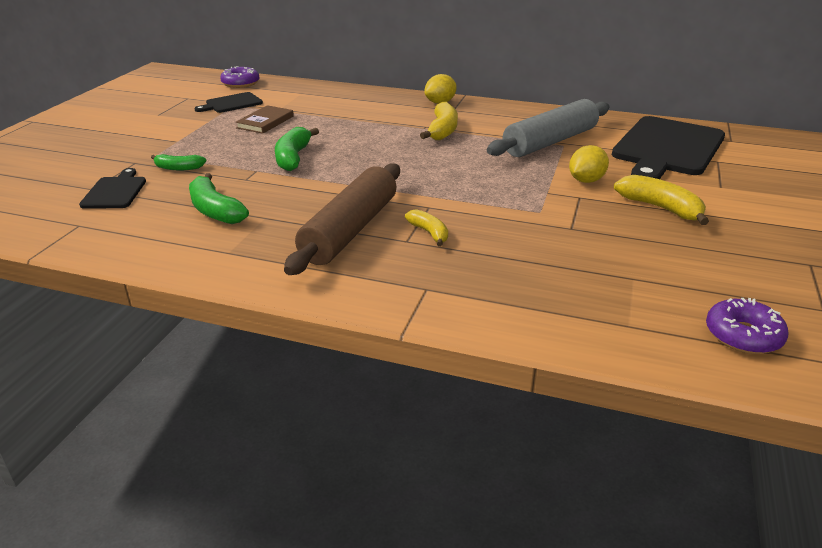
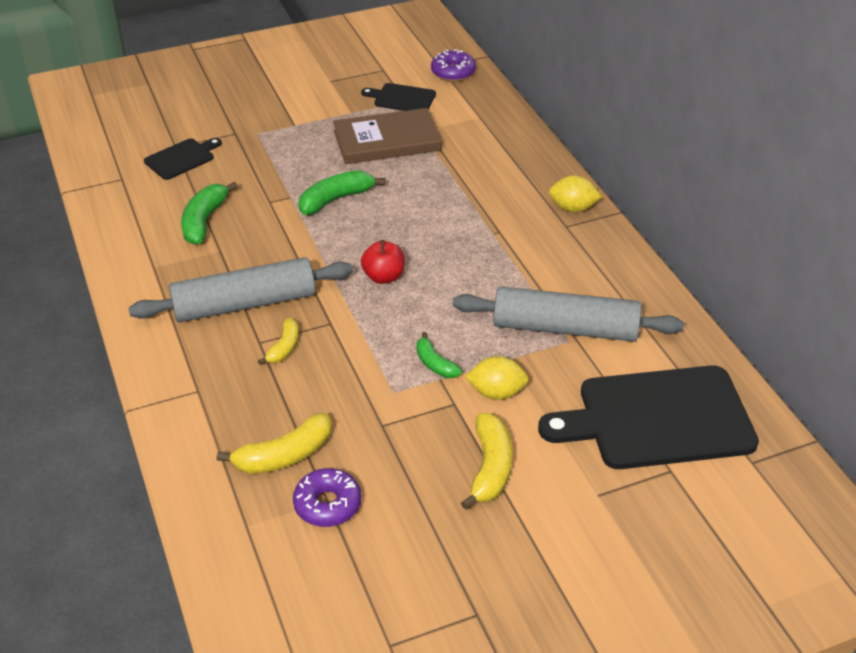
camera: 50 degrees right, 10 degrees up
(178, 168) = (249, 158): green banana -> green banana (435, 364)
(265, 122) = (387, 141): brown book -> brown book, size x1.68
(350, 230) = (245, 304): brown rolling pin -> grey rolling pin
(409, 172) = (383, 277): none -> red apple
(442, 130) = (502, 247): yellow banana -> yellow banana (284, 456)
(743, 335) = (292, 601): purple donut -> purple donut (327, 504)

